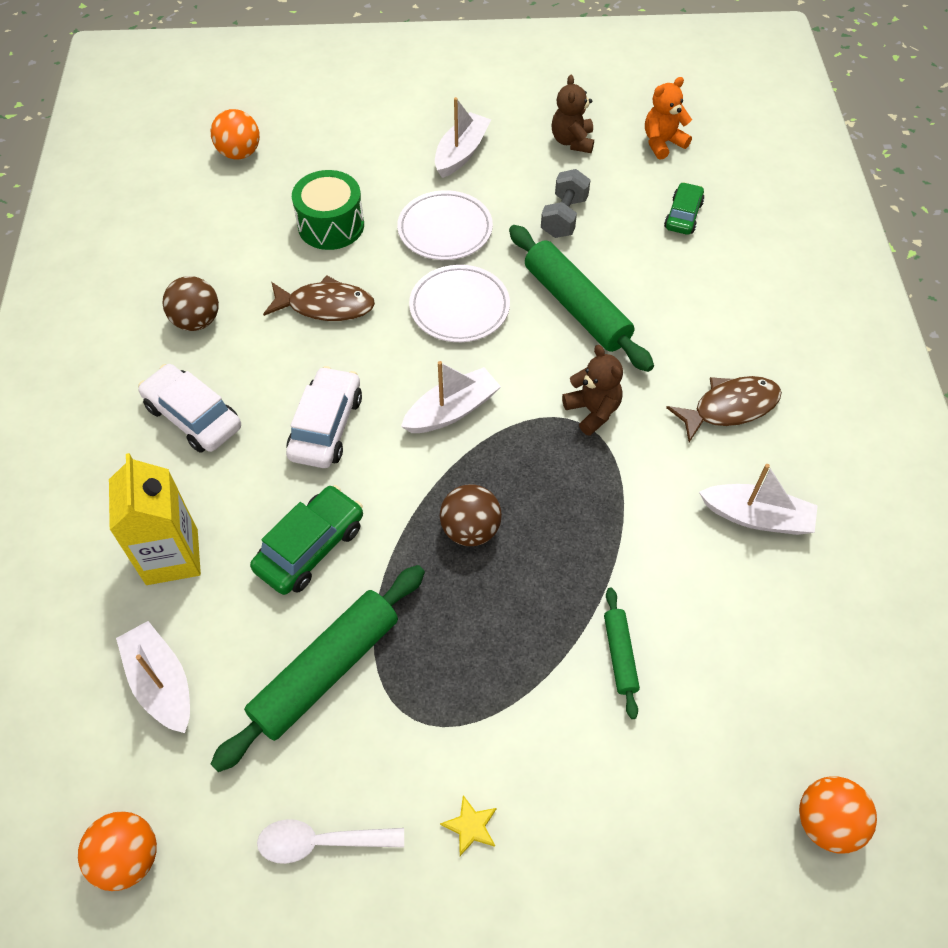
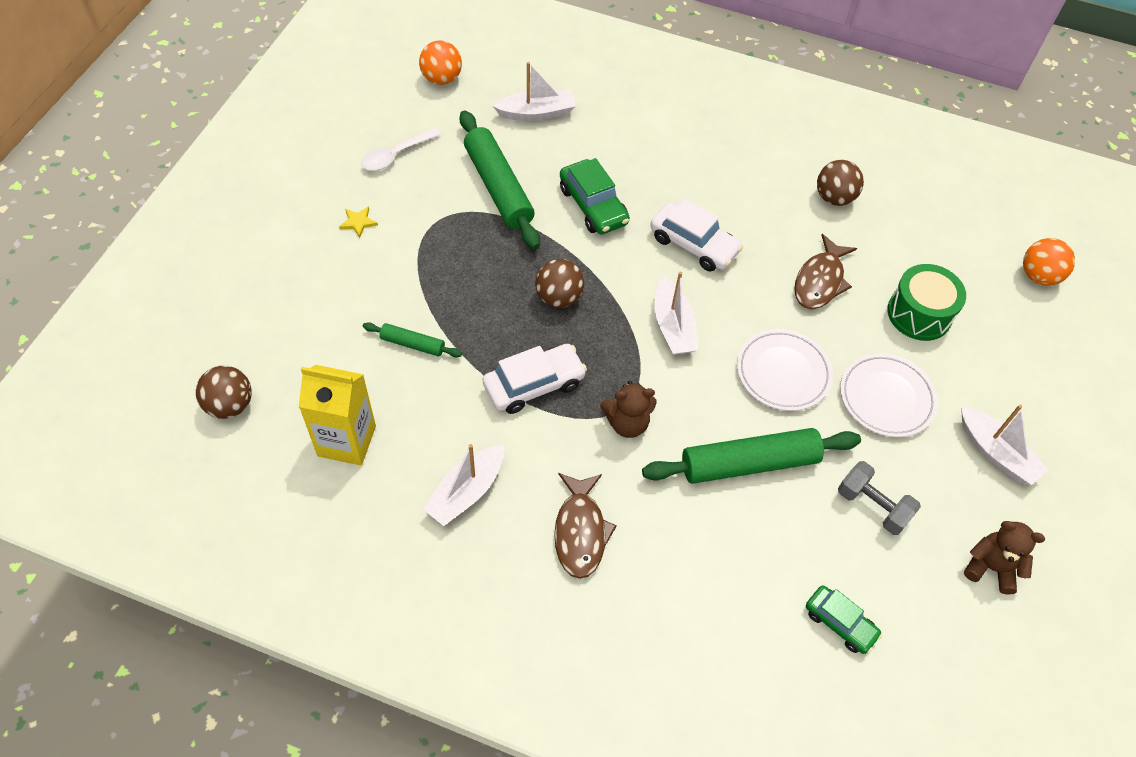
camera: 110 degrees right, 0 degrees up
(172, 557) = (624, 137): yellow carton -> yellow carton (346, 441)
(193, 417) = (737, 173): white car -> white car (534, 384)
(321, 842) = (396, 155): white spoon -> white spoon turned 150 degrees counterclockwise
(662, 143) = (965, 663): orange teddy bear -> none
(826, 822) = (230, 405): orange ball -> brown ball

